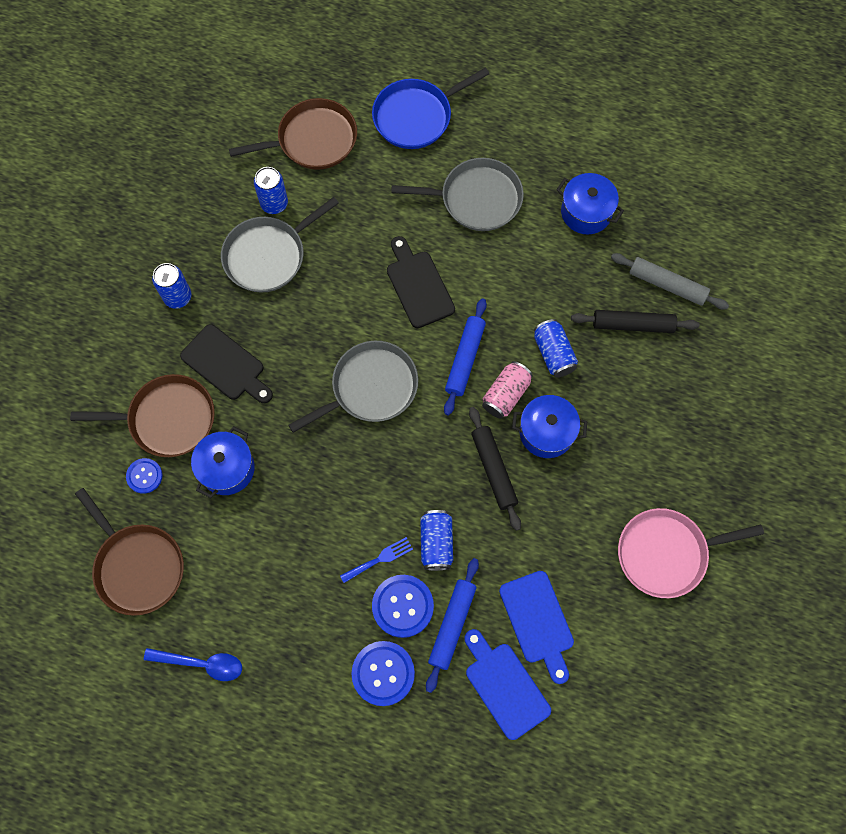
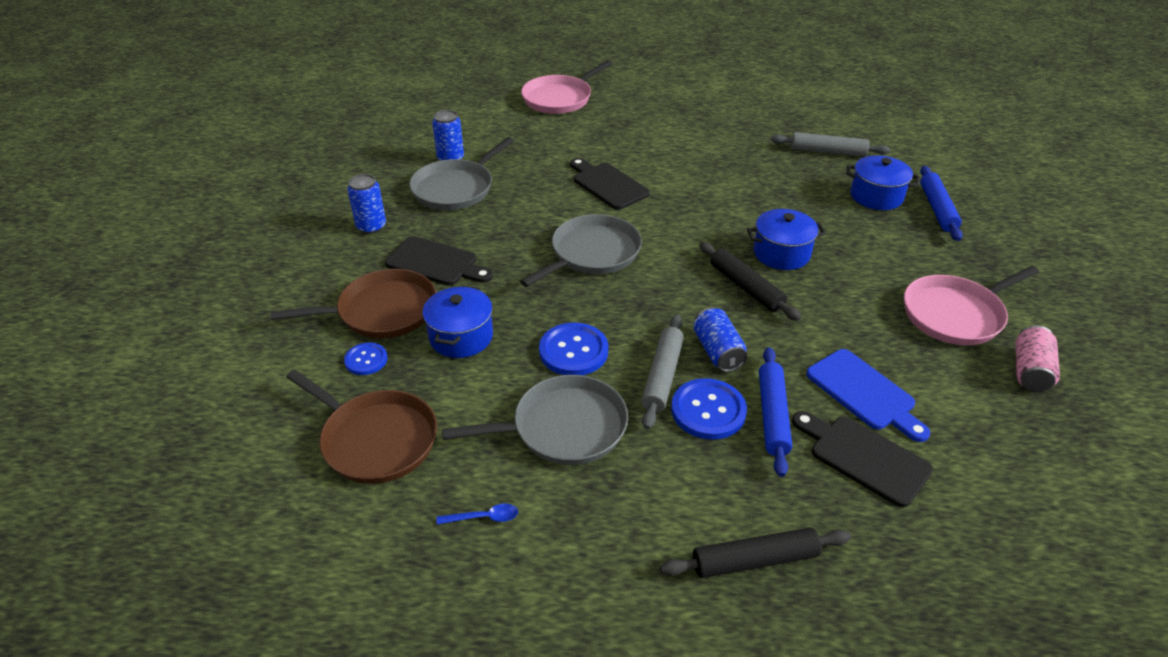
camera: 15 degrees left, 30 degrees down
(201, 663) = (483, 517): blue spoon -> blue spoon, size x0.61
(313, 140) = (473, 121): brown pan -> none
(379, 559) = (662, 376): blue fork -> grey rolling pin
(383, 673) = (716, 477): blue button -> blue button (573, 351)
(416, 116) = (560, 98): blue pan -> pink pan
(465, 359) = (675, 220): blue rolling pin -> blue rolling pin (937, 209)
(476, 199) = (634, 131): grey pan -> grey pan (563, 428)
(505, 395) = (727, 236): pink can -> pink can (1030, 371)
(505, 686) = (864, 457): blue cutting board -> black cutting board
(553, 353) = (756, 204): blue can -> none
(586, 212) = (732, 125): blue pot -> blue pot (876, 196)
(633, 325) = (815, 177): black rolling pin -> black rolling pin (754, 560)

